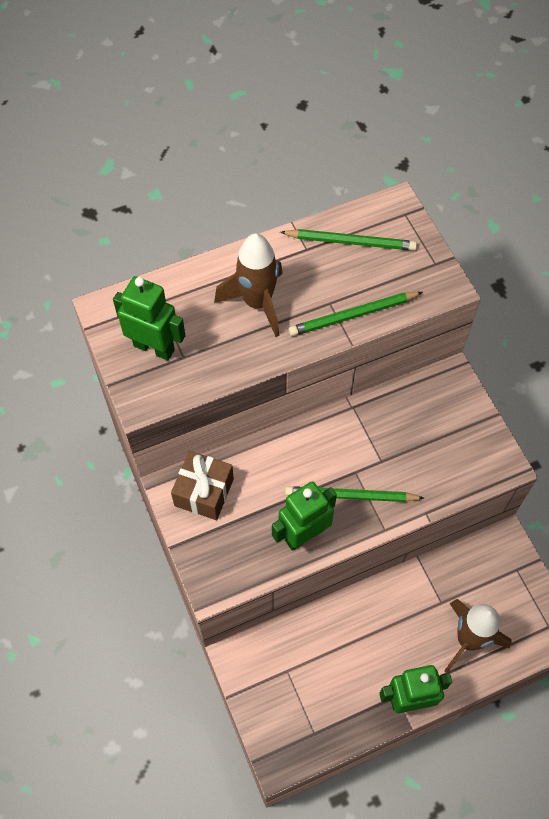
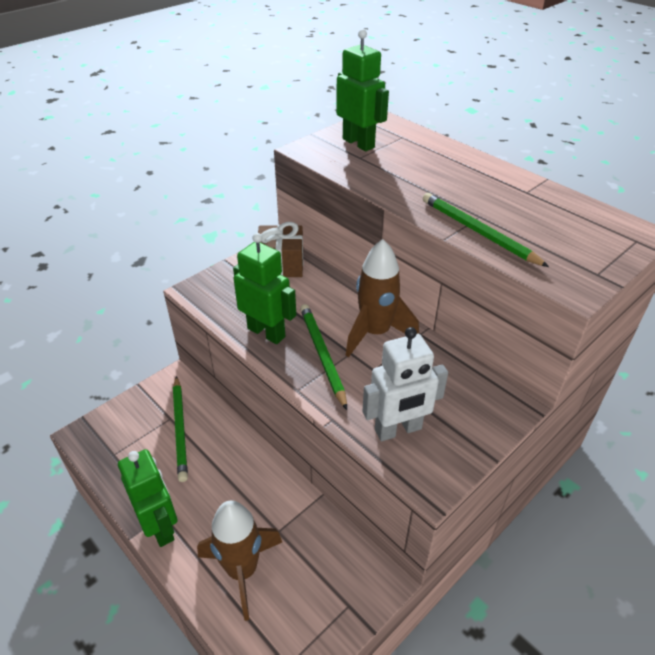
camera: 70 degrees right, 20 degrees down
(154, 347) = (358, 143): green robot -> green robot turned 45 degrees counterclockwise
(257, 303) = (443, 178): brown rocket -> brown rocket (375, 333)
(351, 242) = (562, 214): green pencil -> green pencil (180, 429)
(452, 468) = (398, 430): none -> white robot

